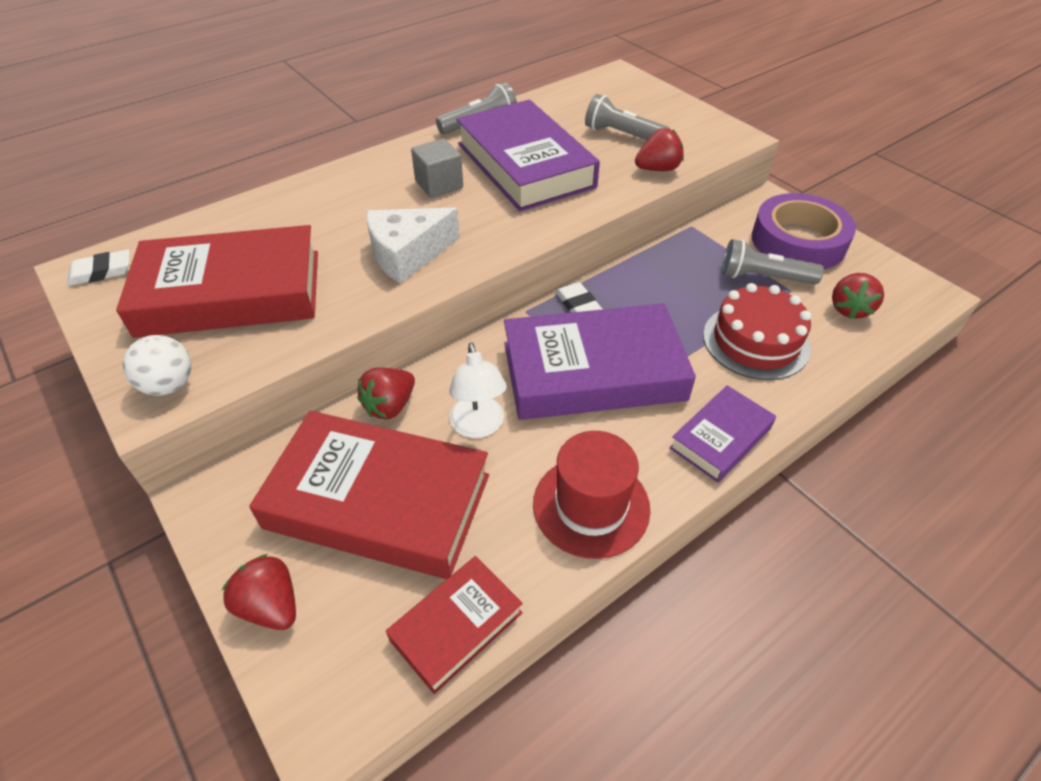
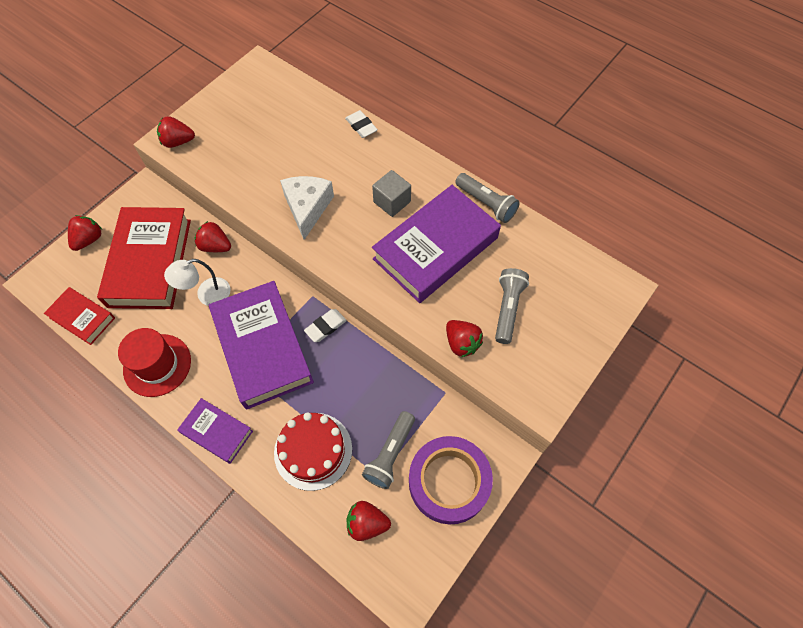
camera: 75 degrees right, 15 degrees up
(101, 272) = (258, 74): white eraser -> white eraser (361, 126)
(169, 385) = (178, 142): white ball -> red strawberry
(231, 293) = (252, 136): red book -> none
(407, 254) = (307, 208): white cheese -> white cheese turned 45 degrees clockwise
(763, 277) = (390, 454): grey flashlight -> grey flashlight turned 150 degrees counterclockwise

